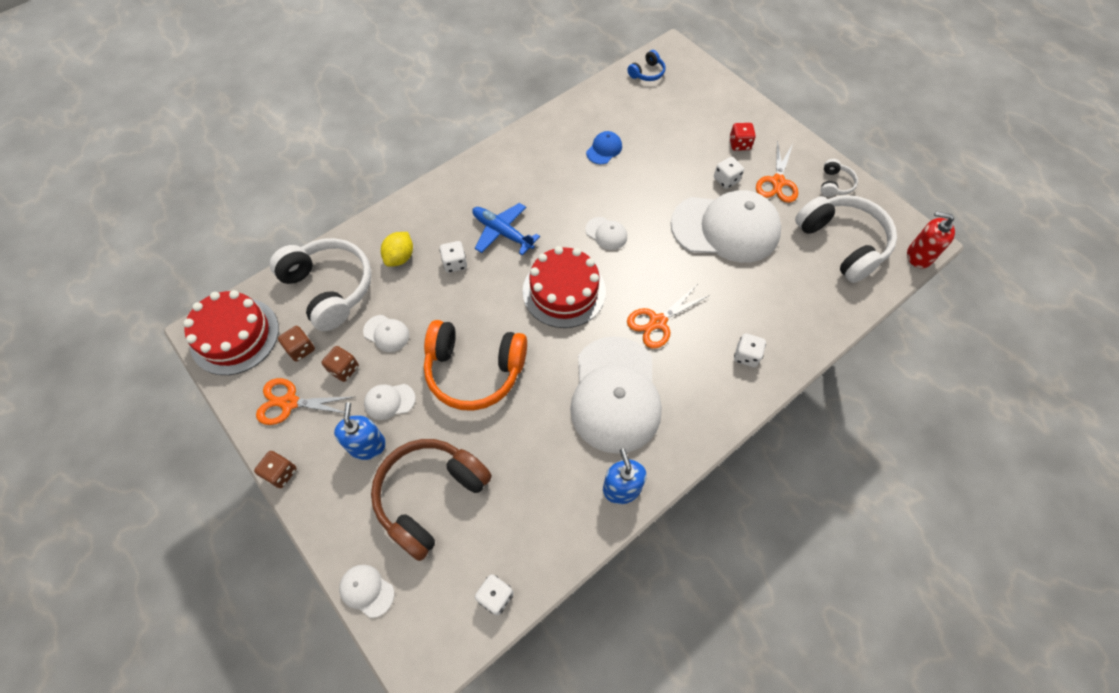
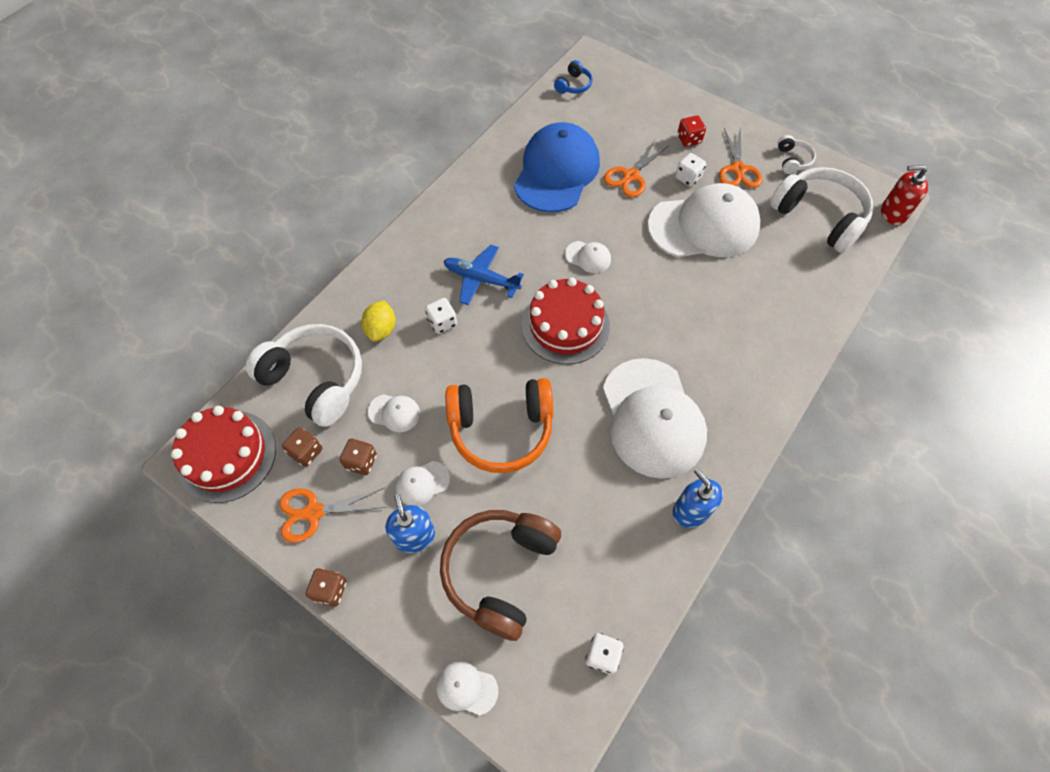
camera: 15 degrees left, 0 degrees up
(604, 149) = (556, 171): blue cap -> blue cap, size x2.45
(657, 322) = (669, 335): orange scissors -> orange scissors (630, 176)
(746, 356) = (766, 348): white dice -> none

